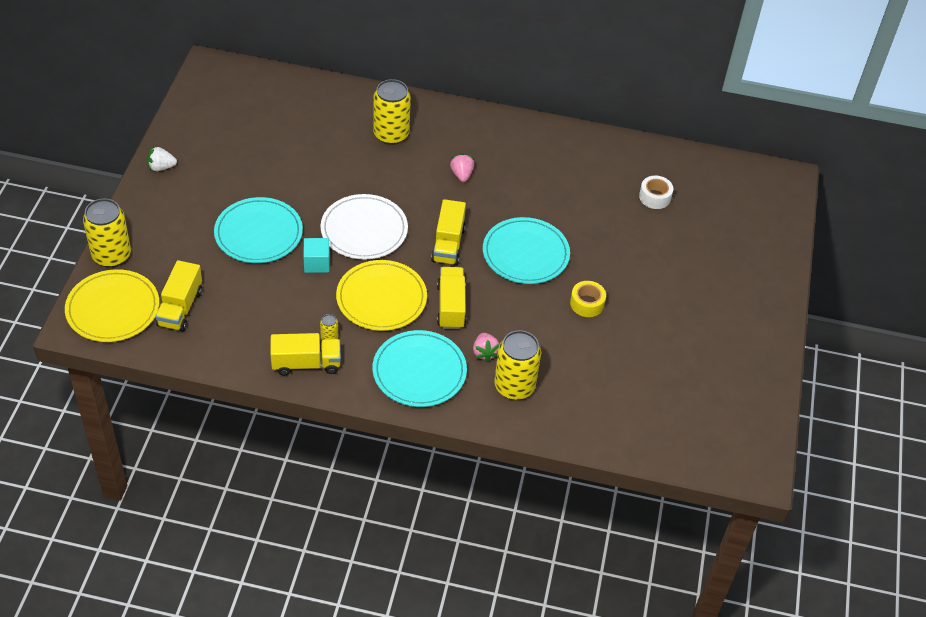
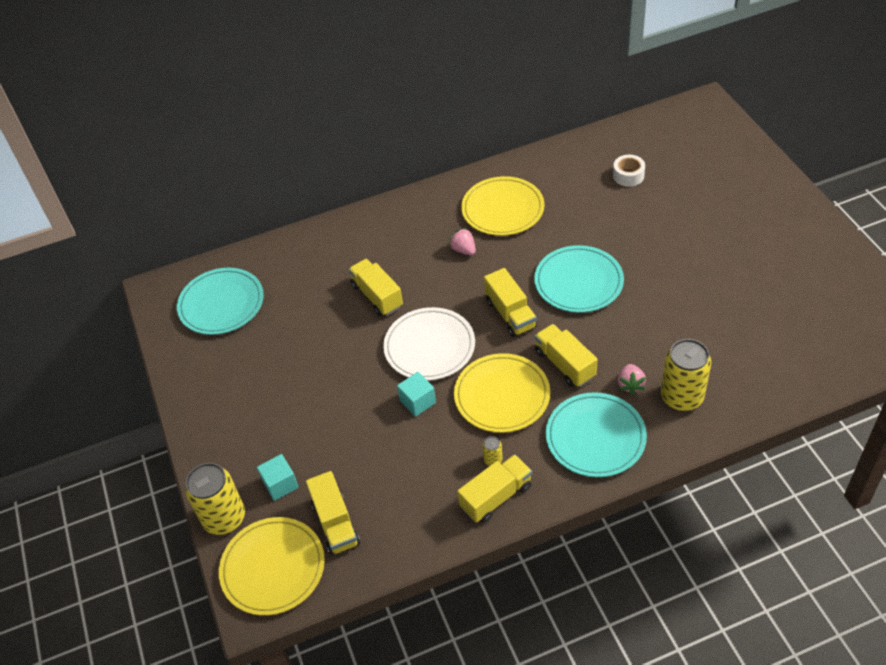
camera: 25 degrees left, 0 degrees up
(161, 167) = (195, 406): white strawberry -> none
(168, 257) = (280, 484): none -> turquoise cube
(258, 233) = (341, 408): turquoise plate -> turquoise plate (221, 304)
(362, 169) = (377, 296): none -> yellow truck
(391, 134) = (373, 253): yellow can -> none
(485, 353) = (630, 385): pink strawberry -> pink strawberry turned 45 degrees clockwise
(524, 162) = (502, 209): none -> yellow plate
(587, 303) = (665, 291): yellow tape -> none

